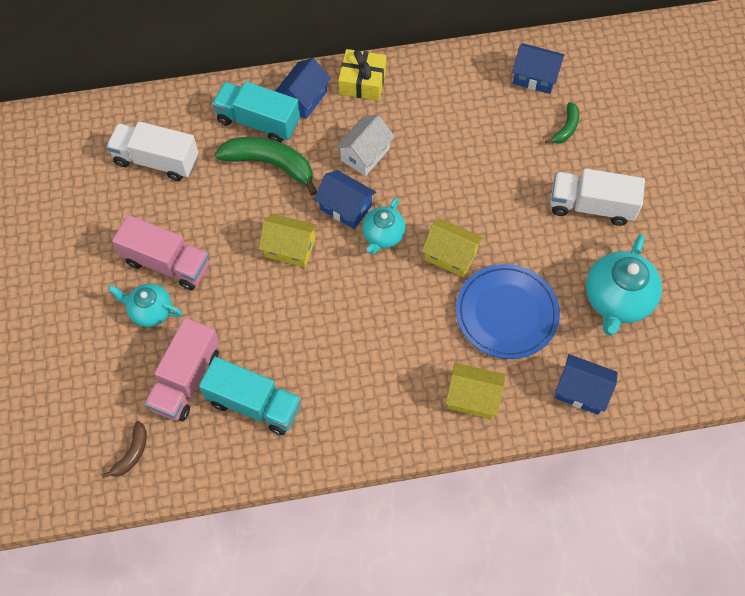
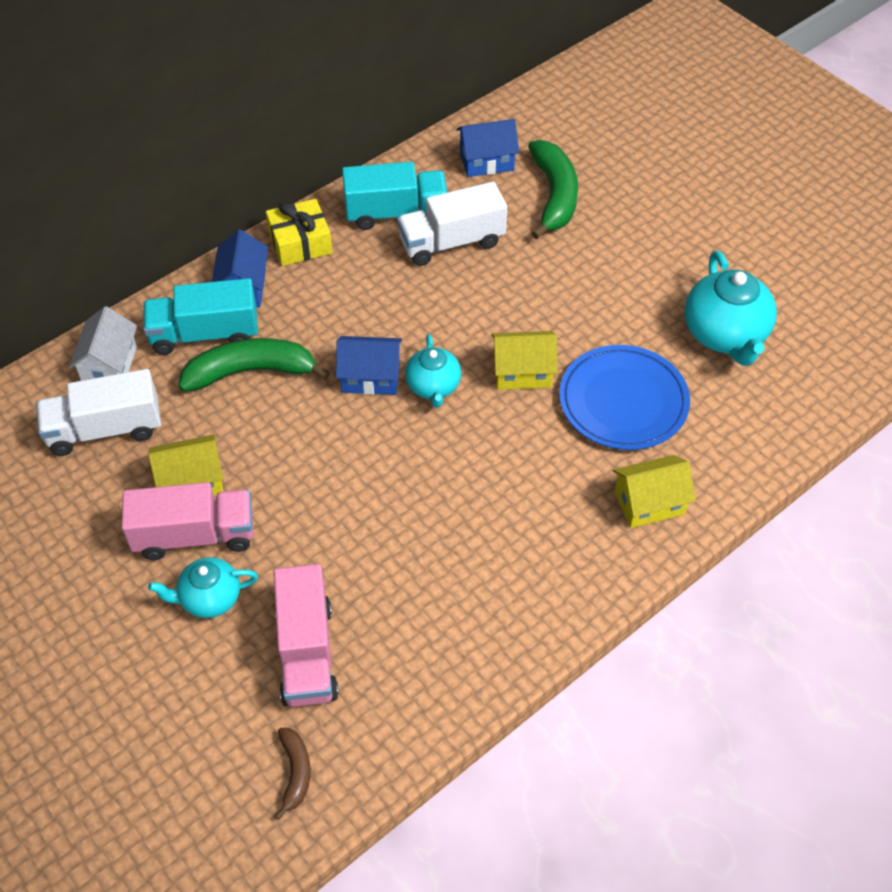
camera: 30 degrees left, 10 degrees down
(254, 404) = (409, 637): turquoise truck -> turquoise truck (396, 213)
(290, 248) = (335, 449): yellow house -> yellow house (191, 481)
(365, 154) = (354, 314): white house -> white house (110, 365)
(566, 128) = (554, 196): green banana -> green banana, size x1.93
(581, 391) = (755, 440): blue house -> none
(591, 206) = (633, 258): white truck -> white truck (451, 242)

